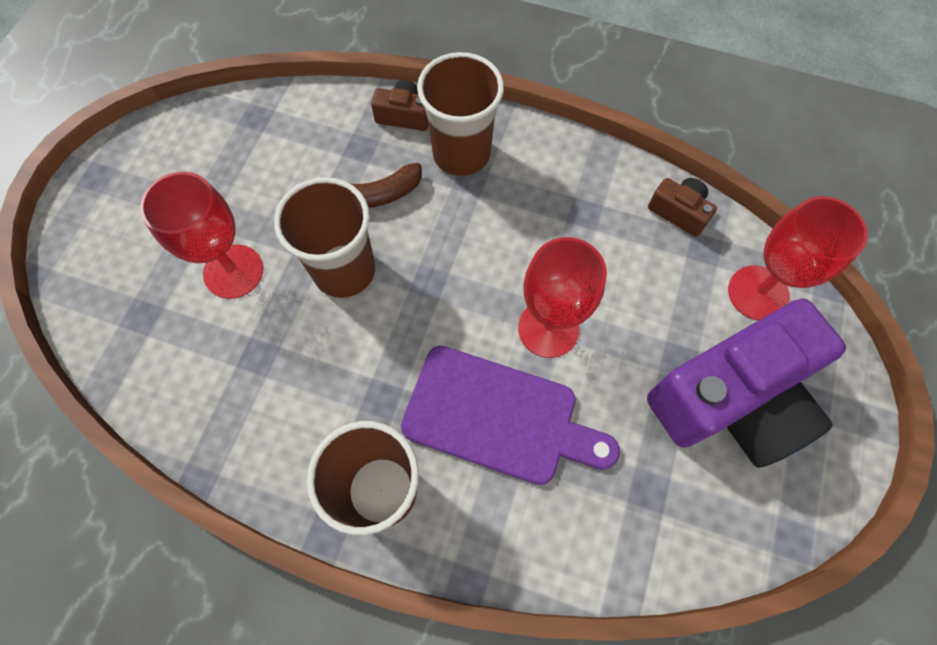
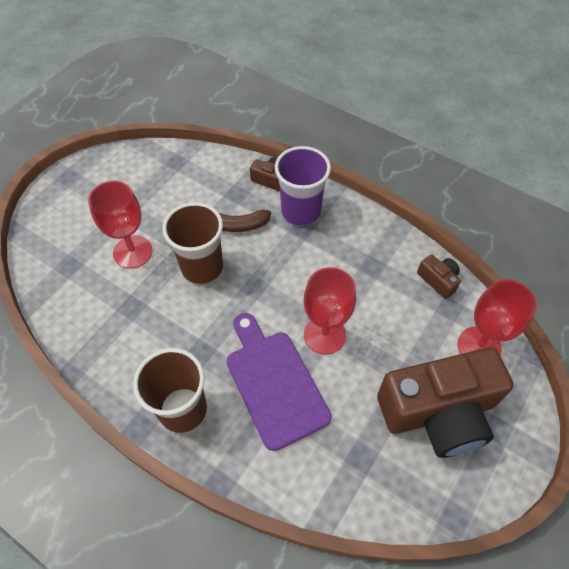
camera: 15 degrees right, 10 degrees down
(461, 154) = (301, 211): brown cup -> purple cup
(499, 417) = (274, 383): purple cutting board -> purple cutting board turned 150 degrees counterclockwise
(732, 399) = (438, 412): purple camera -> brown camera

